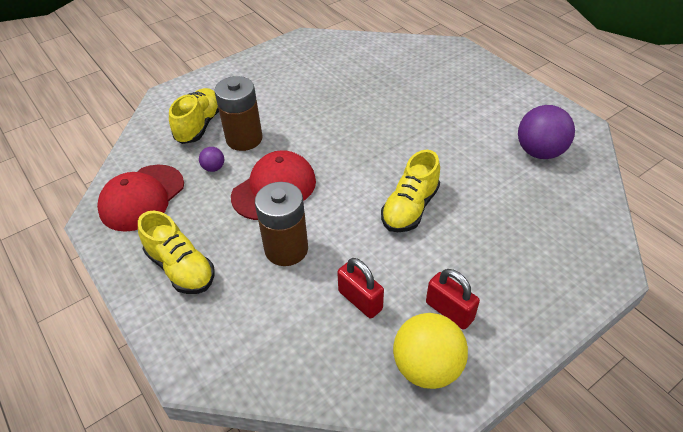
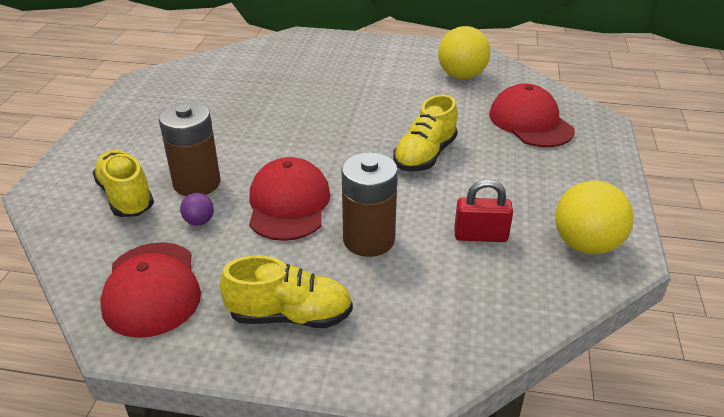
camera: 45 degrees left, 10 degrees down
(410, 208) = (425, 155): yellow shoe -> yellow shoe turned 45 degrees clockwise
(449, 311) = (548, 202): red padlock -> none
(539, 152) = (461, 76): purple ball -> yellow ball
(539, 231) = (530, 122): none -> red cap

